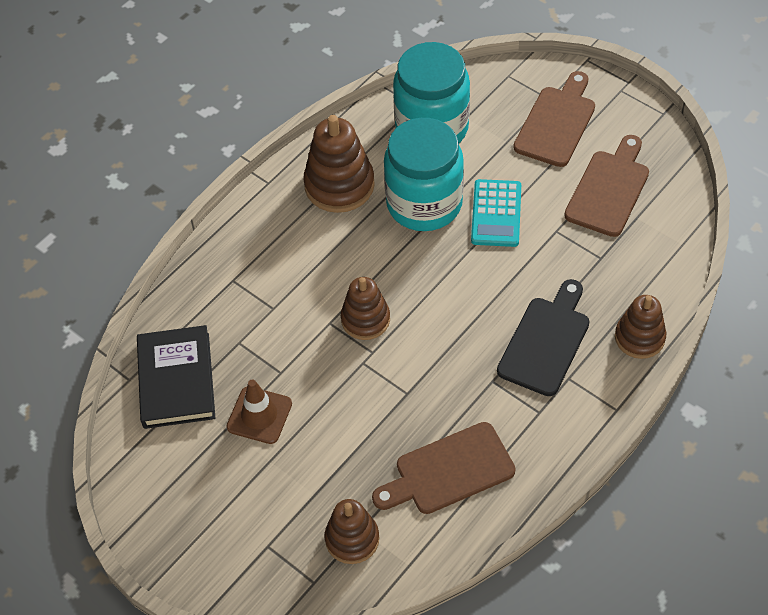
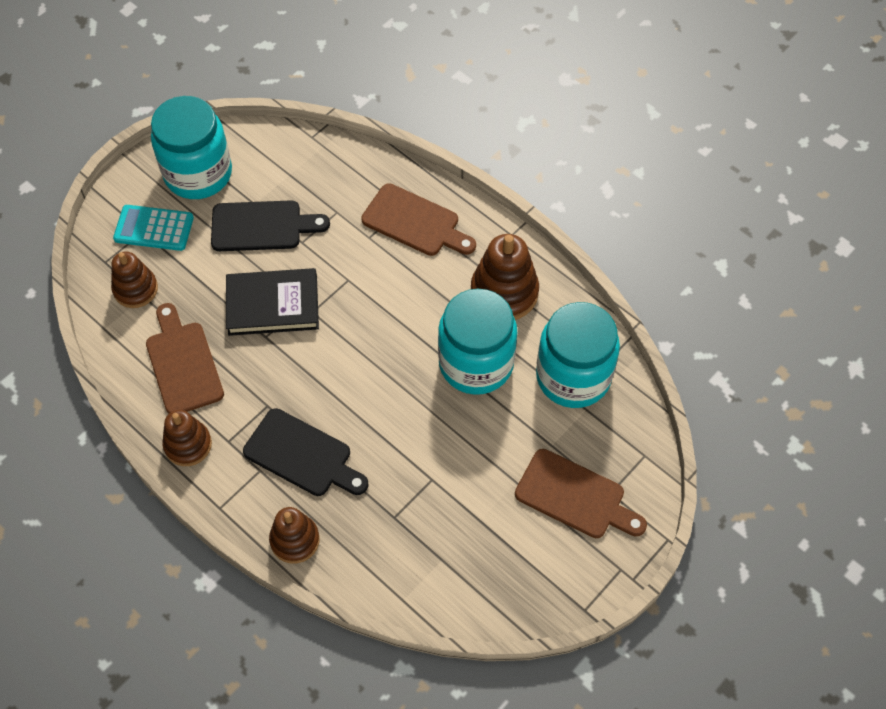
camera: 90 degrees right, 5 degrees up
(176, 380) = (305, 169): black book -> black book (273, 305)
(180, 496) = (198, 174): none -> turquoise jar
(259, 415) = (262, 226): brown traffic cone -> black cutting board
(365, 319) = (347, 308): brown stacking toy -> brown stacking toy (188, 445)
(496, 214) = (458, 426): turquoise calculator -> turquoise calculator (154, 228)
(609, 189) = (480, 537): brown cutting board -> brown cutting board (415, 222)

